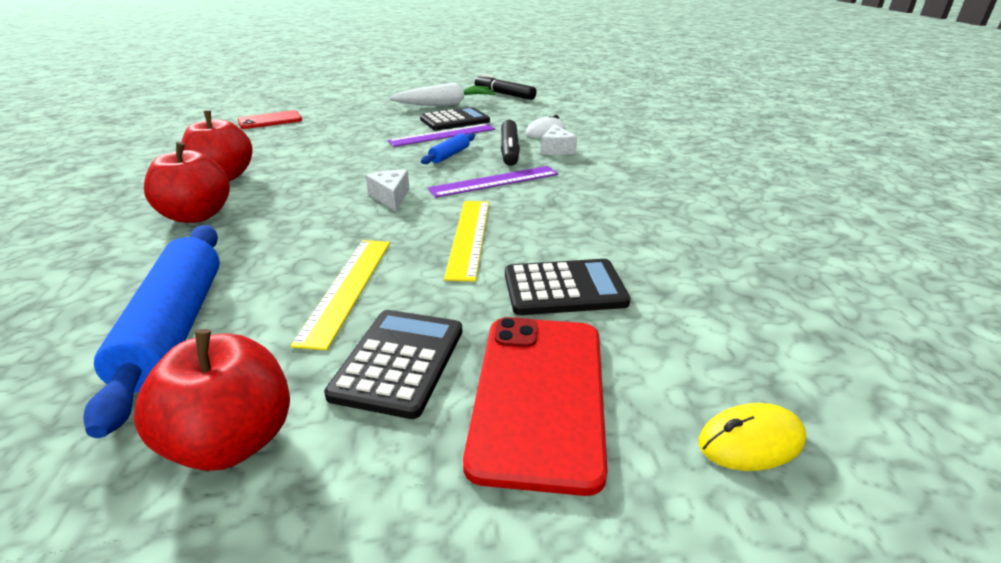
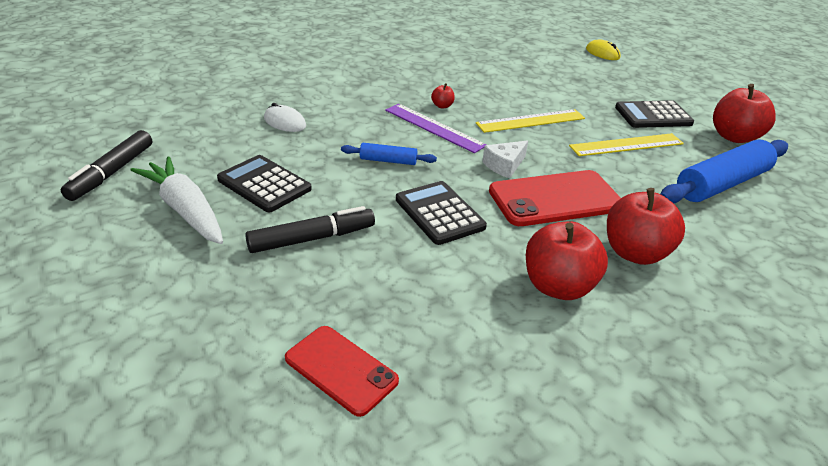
camera: 115 degrees left, 5 degrees up
(442, 135) = (327, 179): purple ruler -> none
(509, 150) = (353, 132): black marker -> black marker (312, 238)
(539, 395) = (629, 85): red phone -> red phone (555, 199)
(543, 194) = (442, 106): none -> red apple
(556, 149) = (336, 111): white cheese -> none
(564, 288) = (553, 87): black calculator -> black calculator (439, 213)

